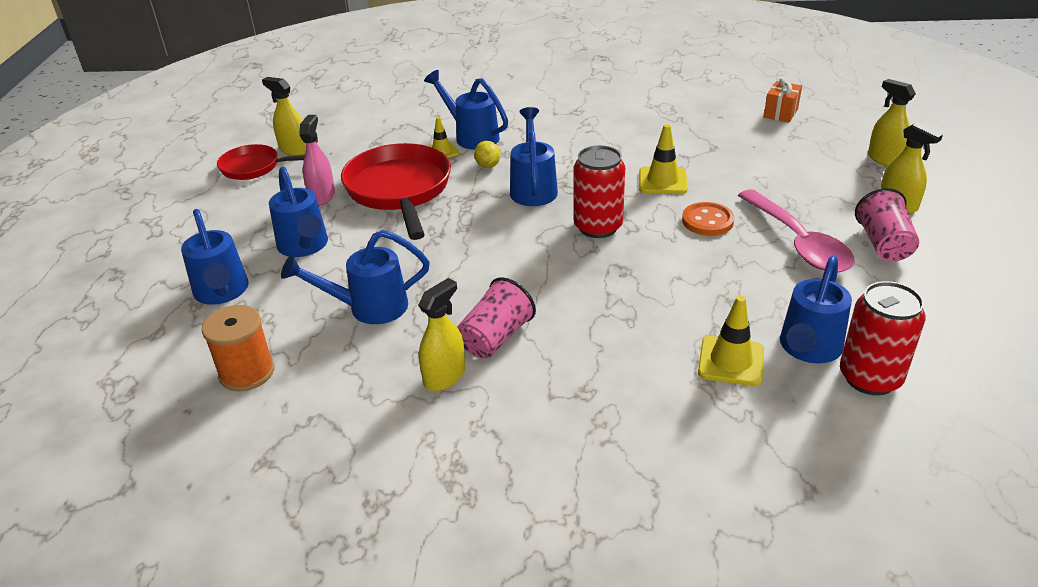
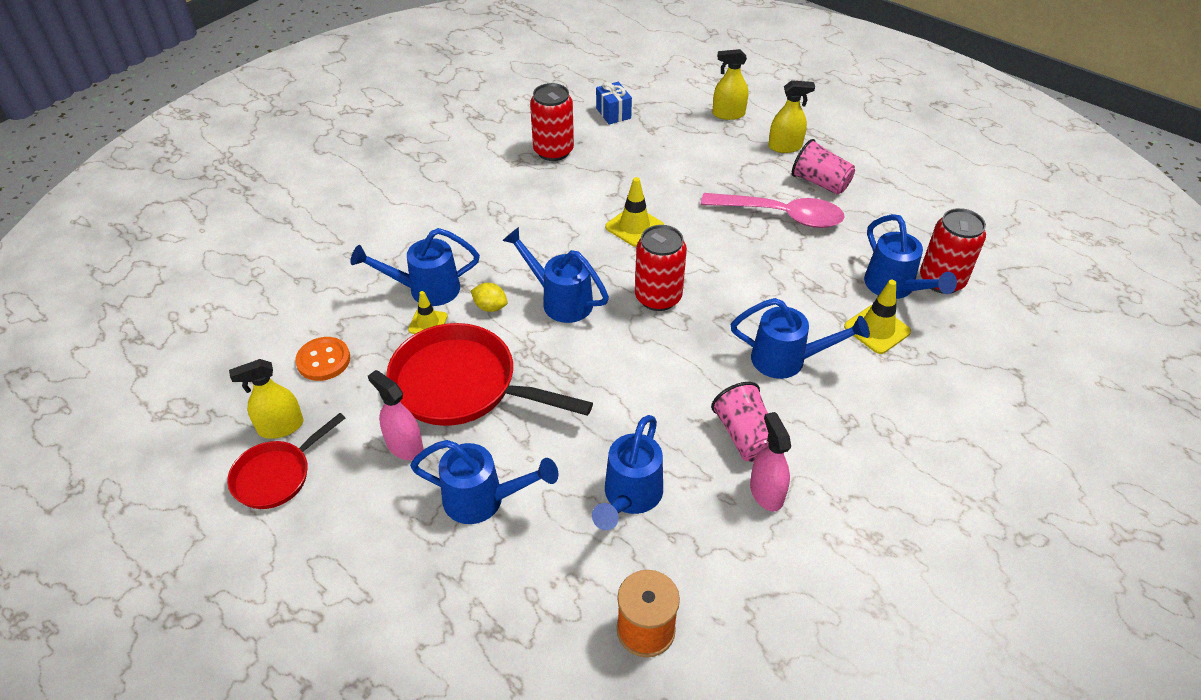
camera: 55 degrees left, 10 degrees up
(222, 293) = (498, 600): blue watering can -> blue watering can (788, 360)
(444, 376) = (766, 492): yellow spray bottle -> pink spray bottle
(690, 112) = (553, 151): none -> red can
(707, 221) = (711, 238): orange button -> orange button (323, 360)
(780, 113) = (613, 113): orange gift -> blue gift

